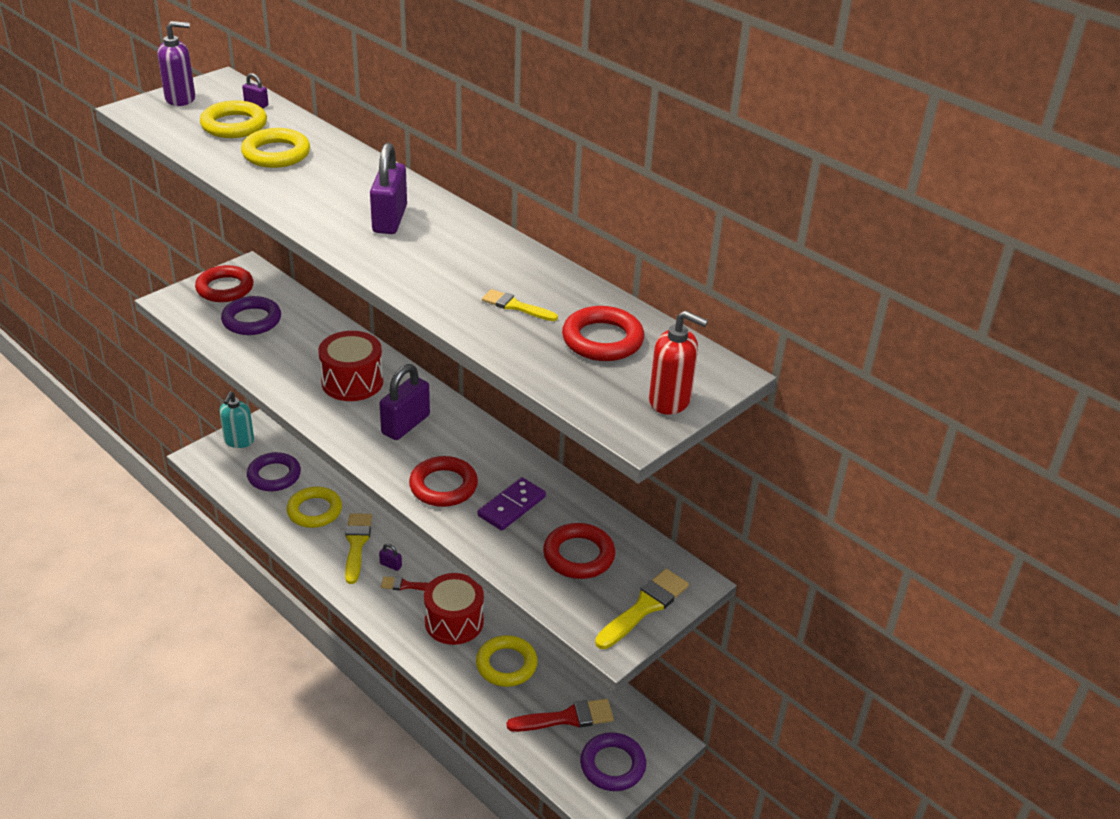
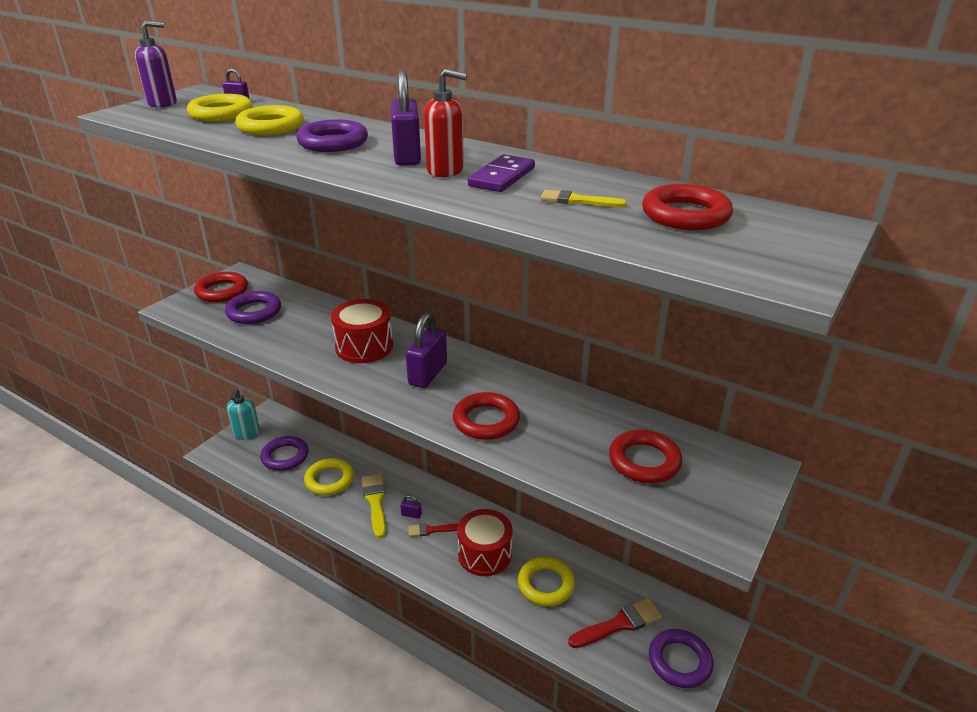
camera: 10 degrees left, 5 degrees down
(327, 188) = (333, 142): none -> purple ring
(511, 506) = (558, 428): purple domino -> purple domino (502, 177)
(644, 607) = (733, 498): yellow brush -> none
(670, 401) = (801, 252): red soap dispenser -> red soap dispenser (445, 170)

